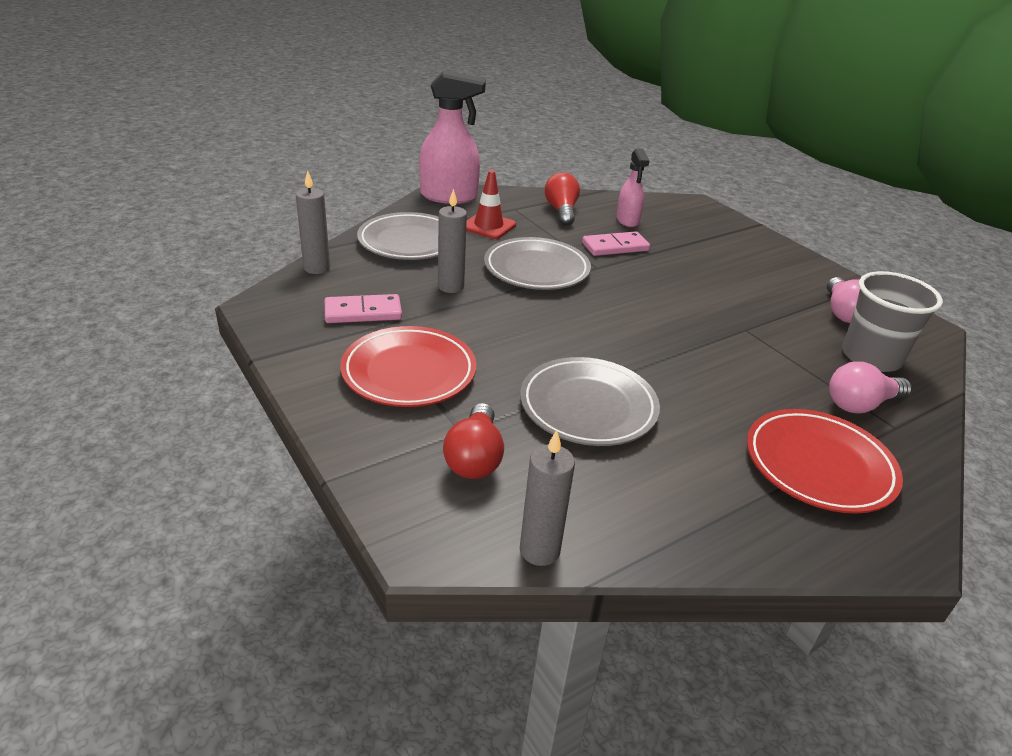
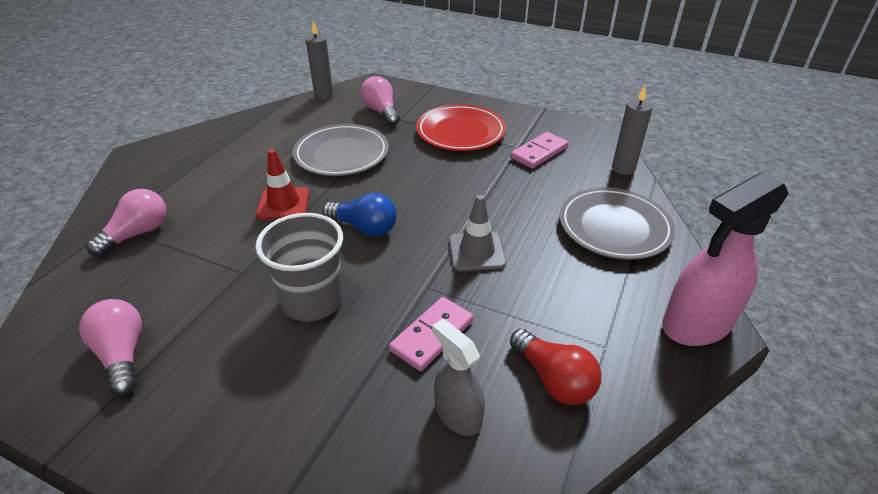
camera: 150 degrees right, 5 degrees up
(450, 286) = (517, 198): grey candle -> none
(475, 457) = (381, 112): red light bulb -> pink light bulb
(488, 226) = (588, 292): red traffic cone -> red traffic cone (283, 204)
(536, 269) = (476, 252): grey plate -> grey traffic cone
(616, 319) = (364, 228): none -> blue light bulb
(627, 220) = (457, 414): pink spray bottle -> grey spray bottle
(819, 465) = (182, 176): red plate -> none
(871, 357) = (109, 293): grey cup -> grey cup (312, 301)

